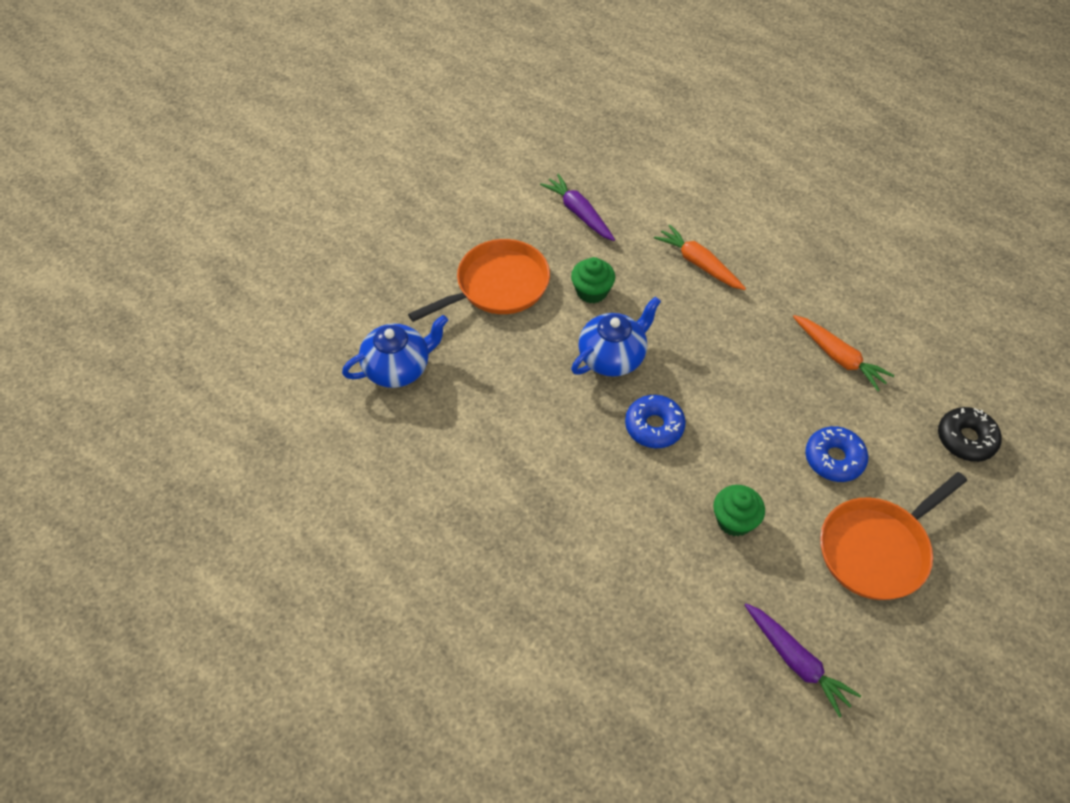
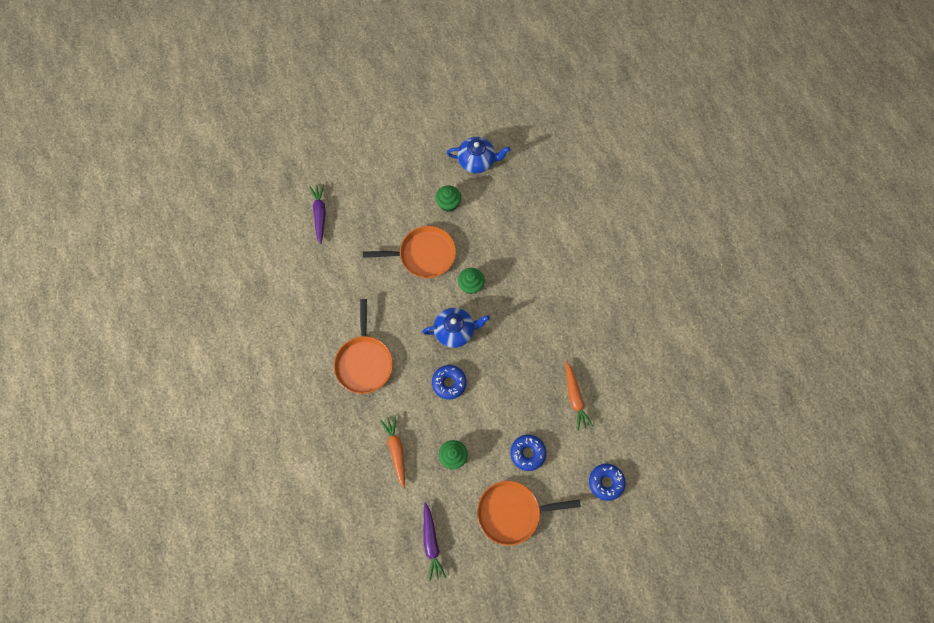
camera: 30 degrees right, 15 degrees up
(398, 368) = (344, 278): blue teapot -> blue teapot (477, 161)
(488, 211) = (448, 203): none -> green cupcake
(507, 462) = (364, 362): none -> orange pan
(579, 213) = (497, 230): purple carrot -> purple carrot (320, 215)
(699, 263) = (541, 299): orange carrot -> orange carrot (396, 450)
(966, 439) = (606, 482): black donut -> blue donut

